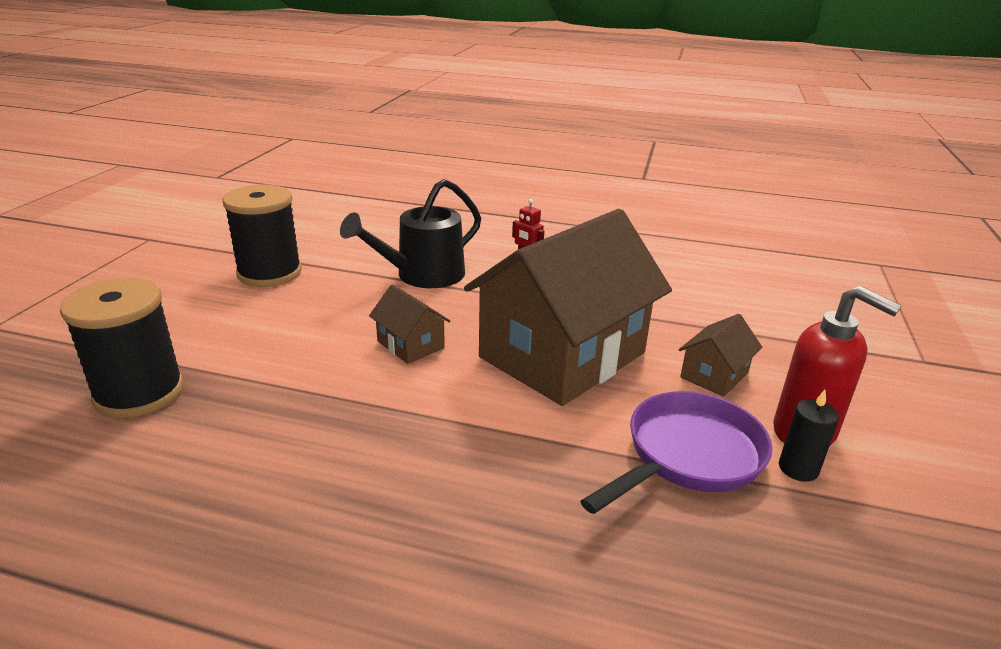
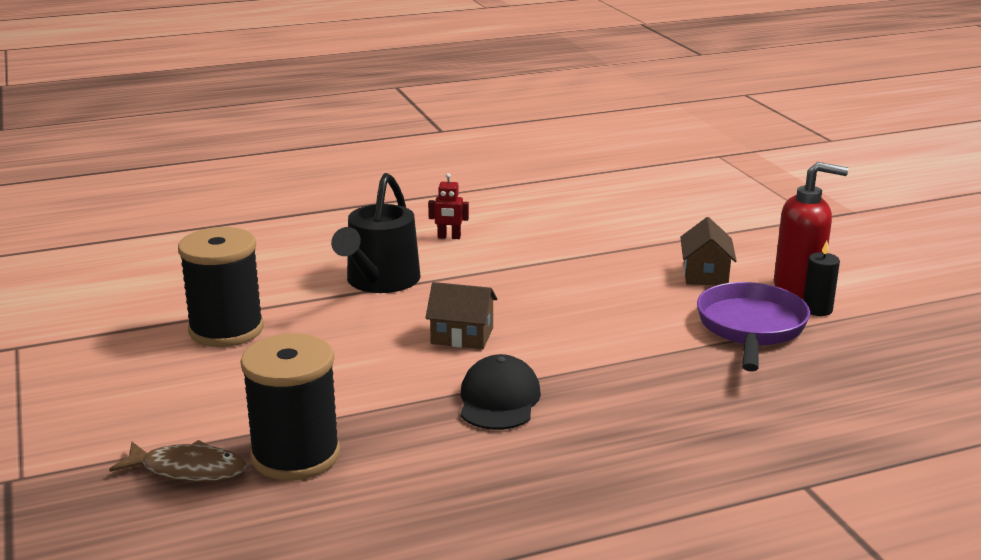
camera: 35 degrees left, 5 degrees down
(68, 369) = (188, 470): none -> brown fish
(347, 418) = (499, 400): none -> black cap
(562, 355) = (588, 299): brown house -> none

